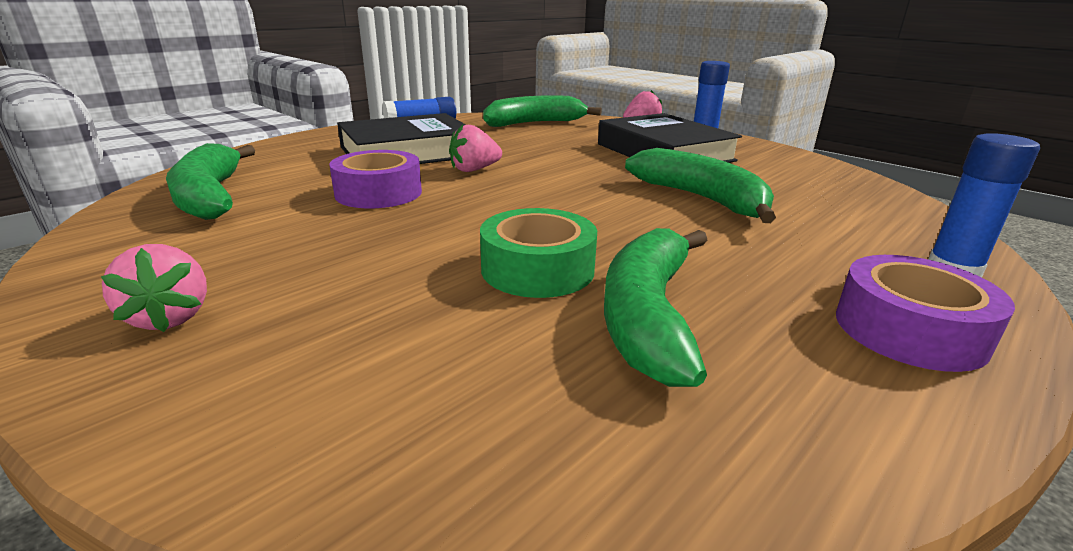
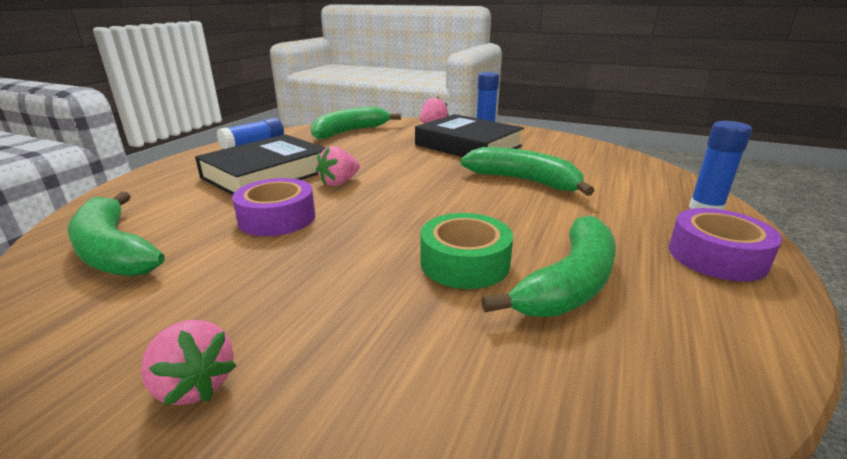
camera: 20 degrees left, 0 degrees up
(648, 315) = (569, 283): green banana -> green banana turned 135 degrees counterclockwise

